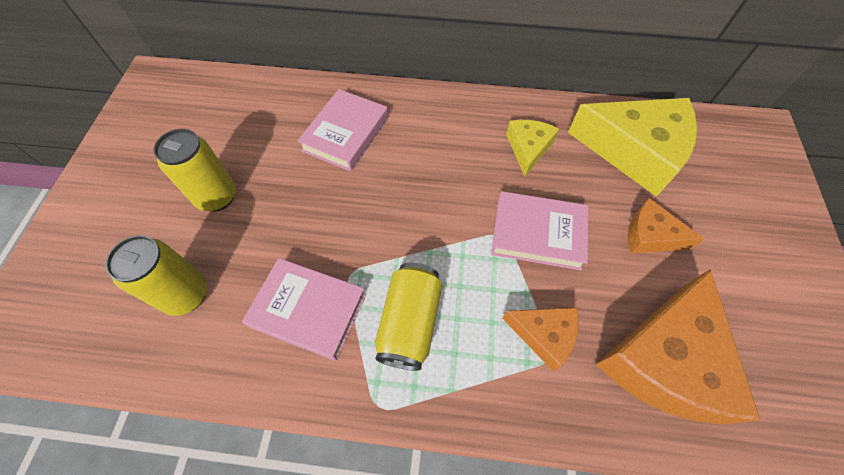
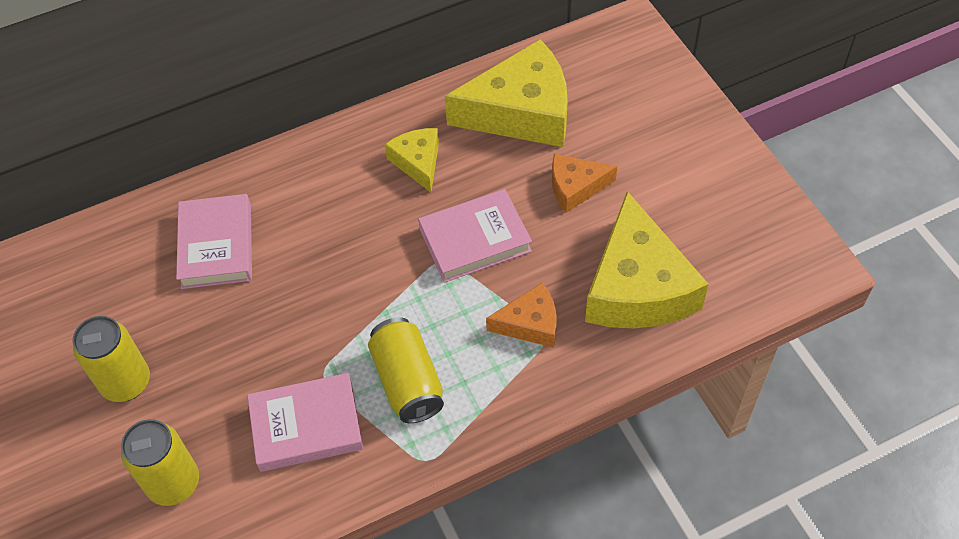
camera: 30 degrees left, 5 degrees down
(664, 360) = (637, 287): orange cheese -> yellow cheese

